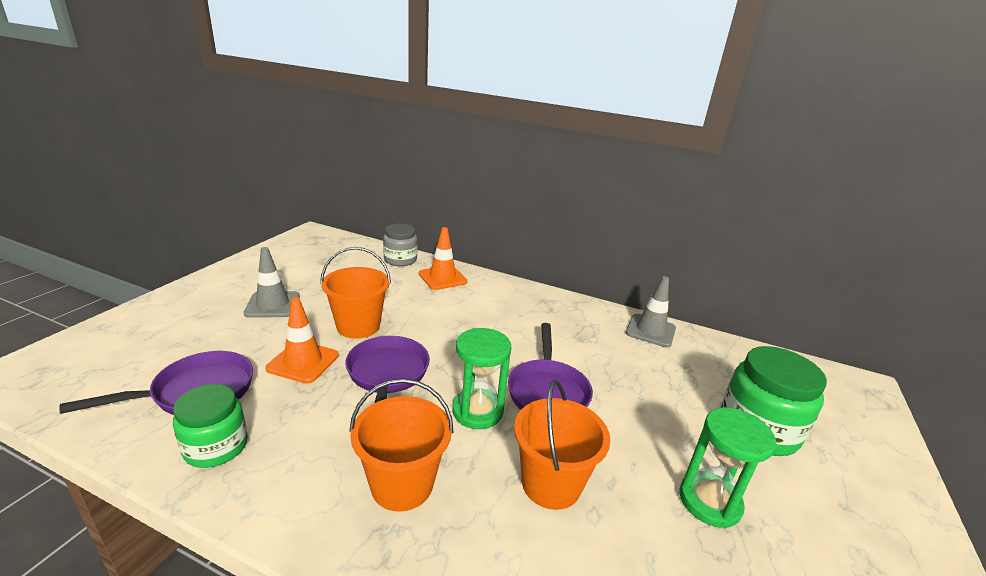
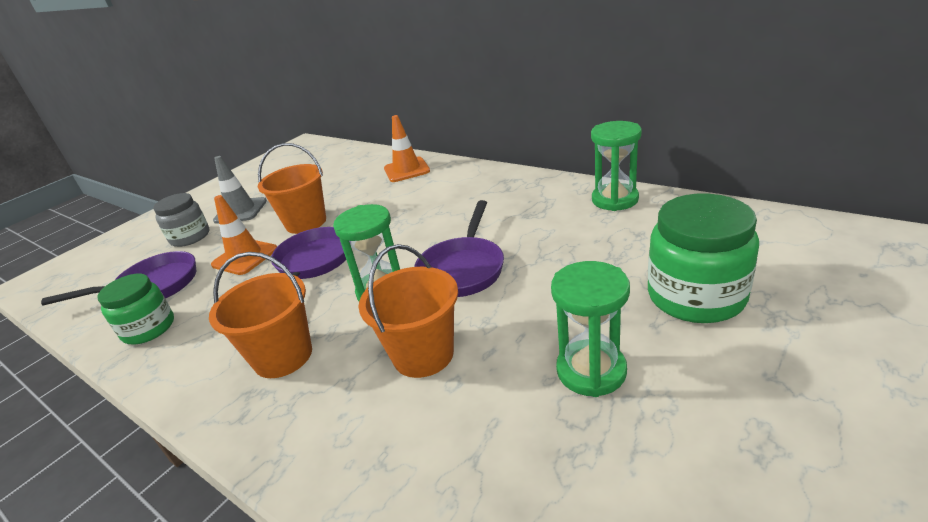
camera: 20 degrees right, 5 degrees up
(400, 260) = (373, 158): grey jar -> grey jar (190, 237)
(650, 331) = (615, 200): grey traffic cone -> green hourglass

